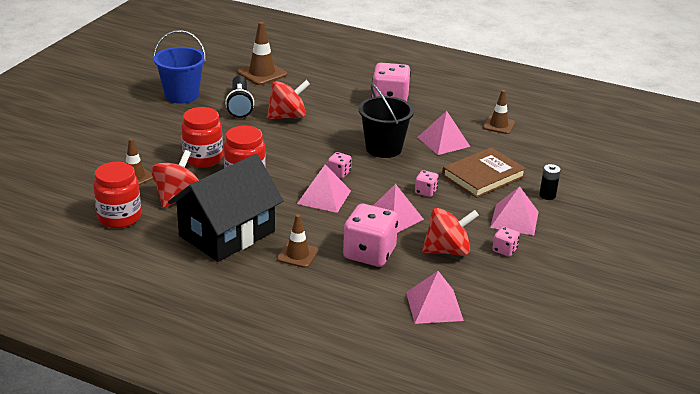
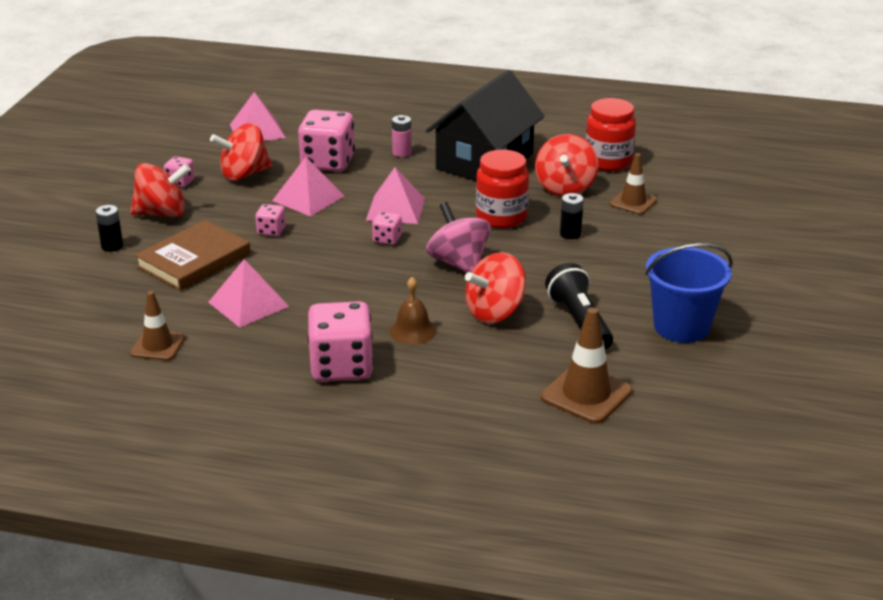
camera: 170 degrees right, 0 degrees up
(203, 158) = (570, 234): red jar -> black battery
(295, 149) = (458, 263): none -> pink spinning top
(297, 255) = (402, 153): brown traffic cone -> pink battery
(342, 113) = (412, 331): none -> brown bell
(383, 148) = (335, 281): black bucket -> none
(514, 219) = (162, 213): pink pyramid -> red spinning top

